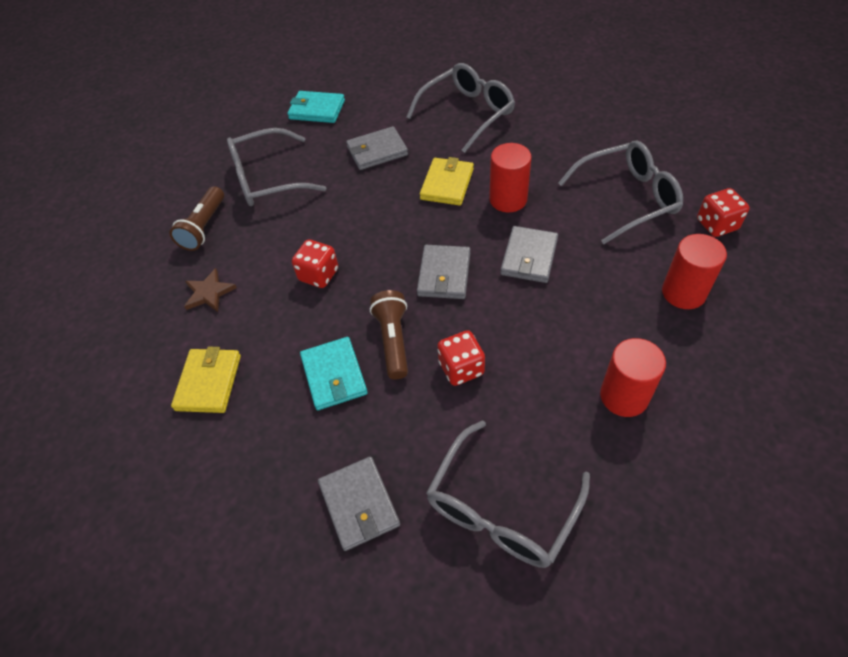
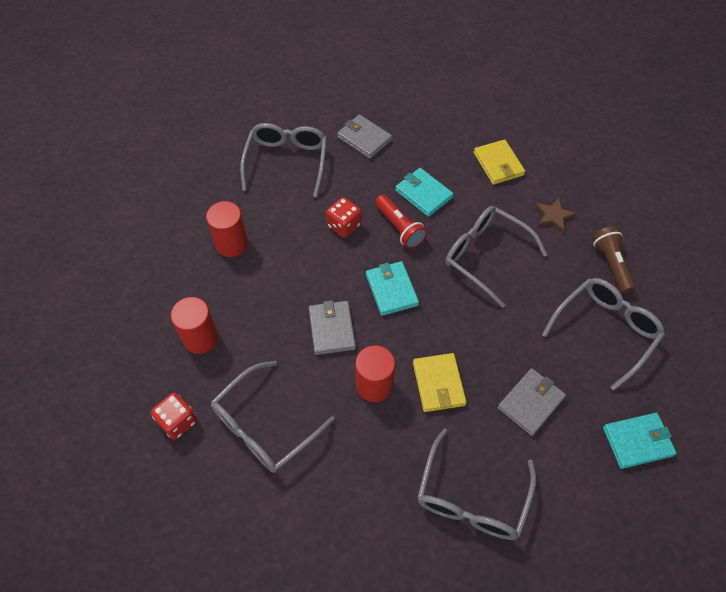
camera: 150 degrees right, 5 degrees up
(318, 275) = (486, 256): red dice -> grey glasses
(393, 340) = (399, 228): brown flashlight -> red flashlight
(444, 274) = (391, 290): grey wallet -> turquoise wallet

